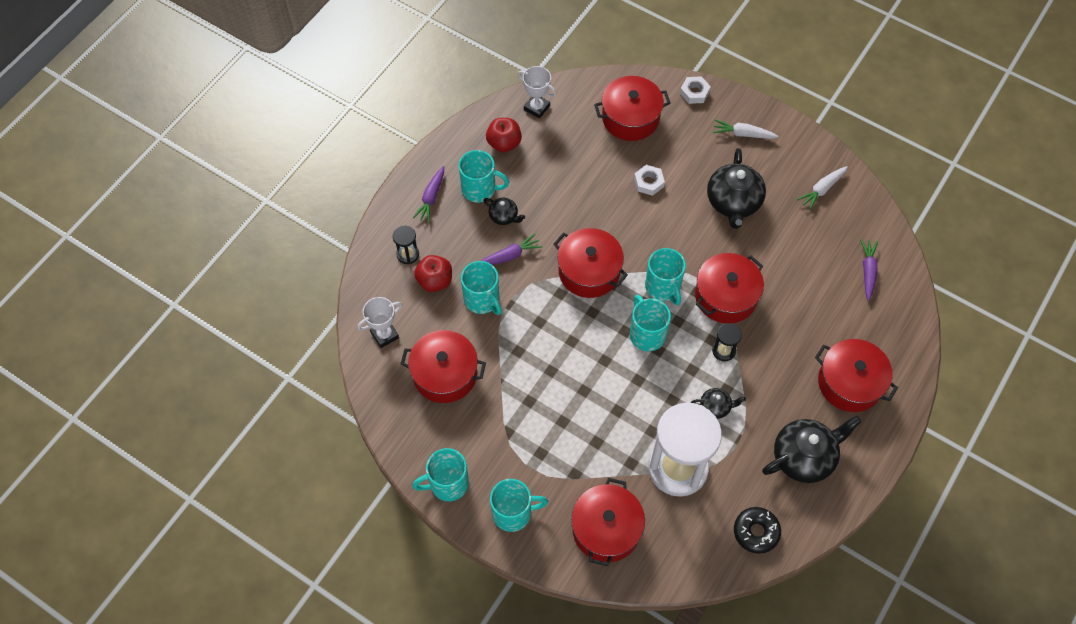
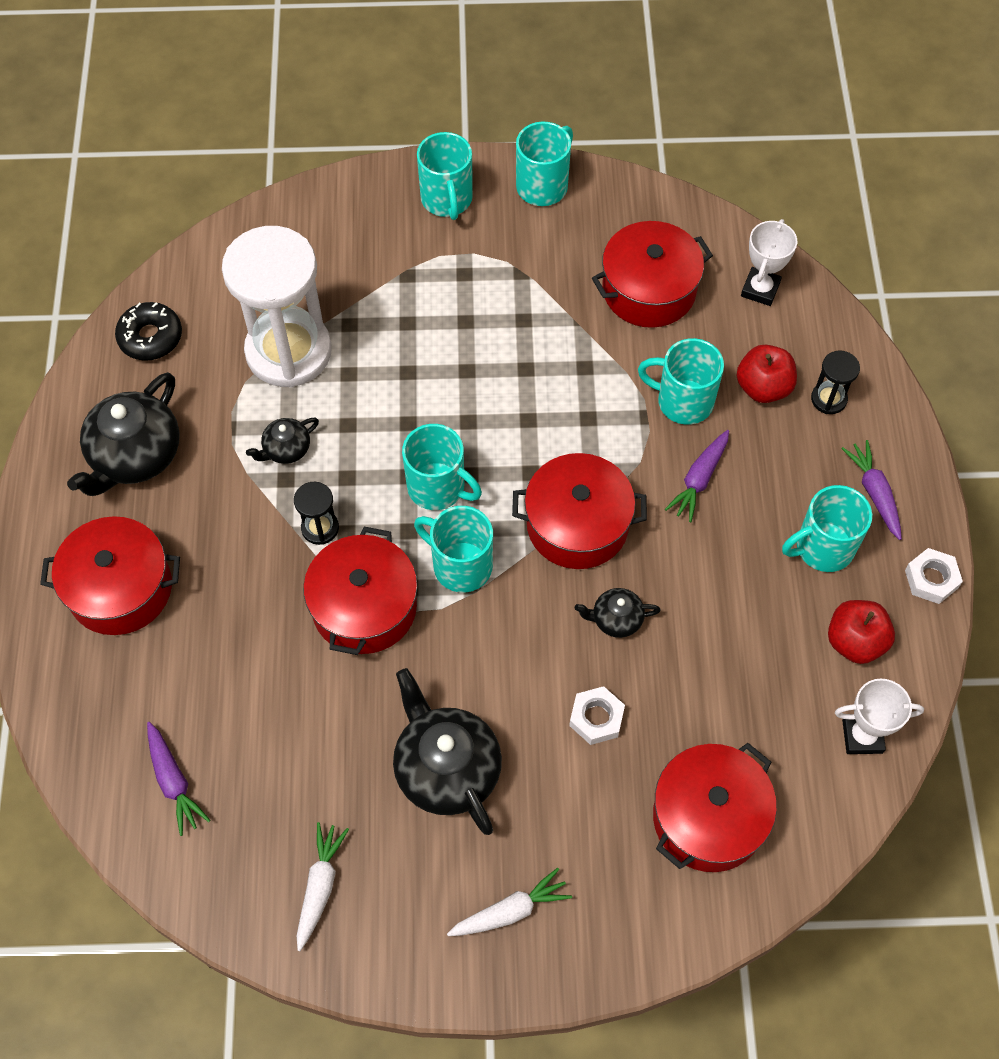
camera: 145 degrees right, 0 degrees up
(504, 216) = (755, 529): black teapot -> black teapot (616, 619)
(513, 513) = (447, 200): turquoise mug -> turquoise mug turned 60 degrees counterclockwise
(606, 529) = (330, 243): red pot -> none
(694, 92) = (643, 942): white nut -> white nut (931, 579)

